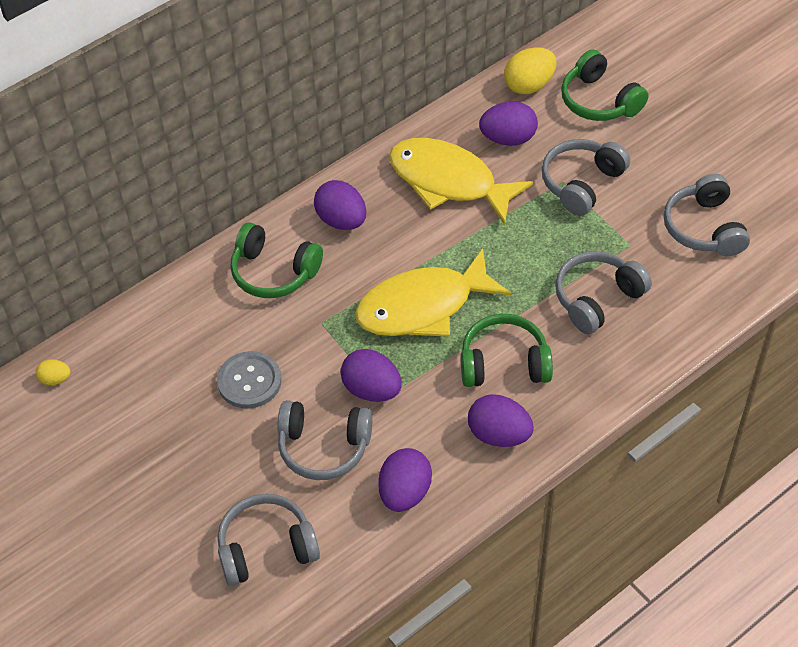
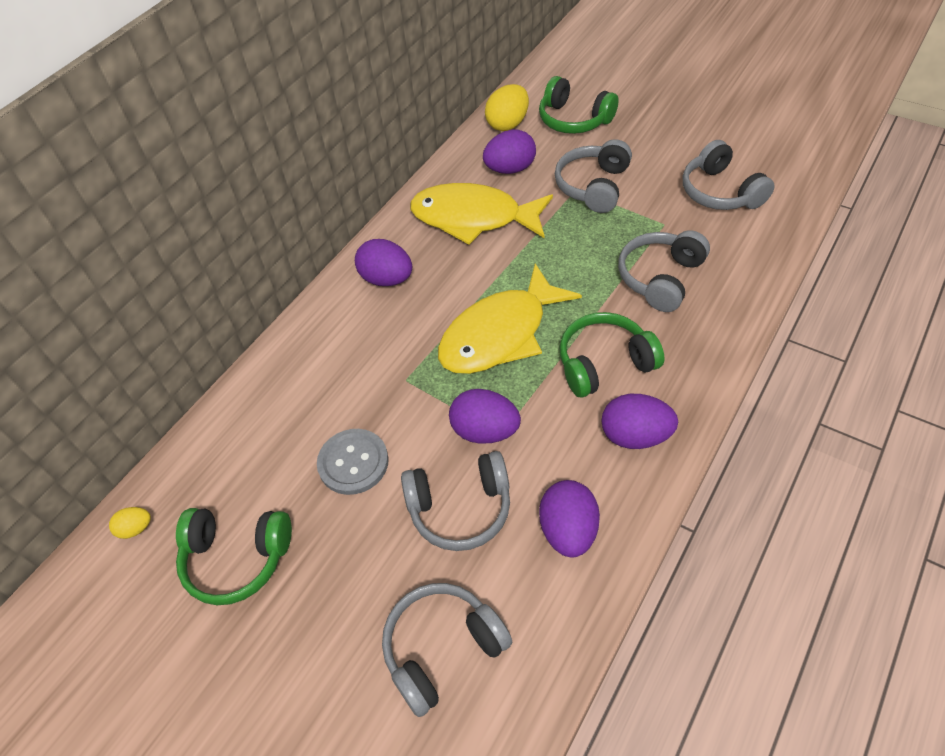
camera: 15 degrees left, 0 degrees up
(274, 272) = (338, 345): green headphones -> green headphones (237, 558)

